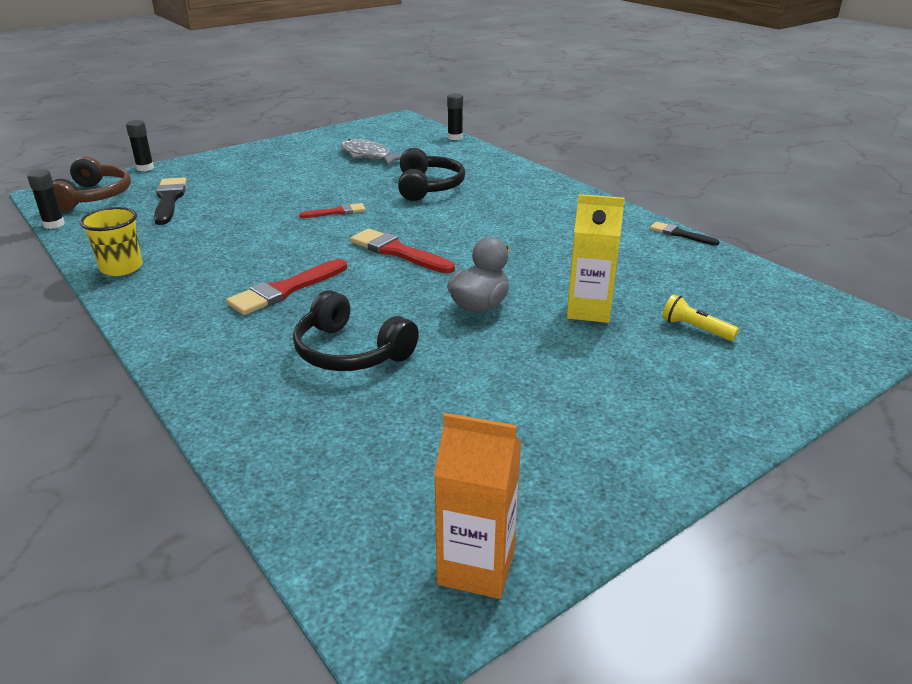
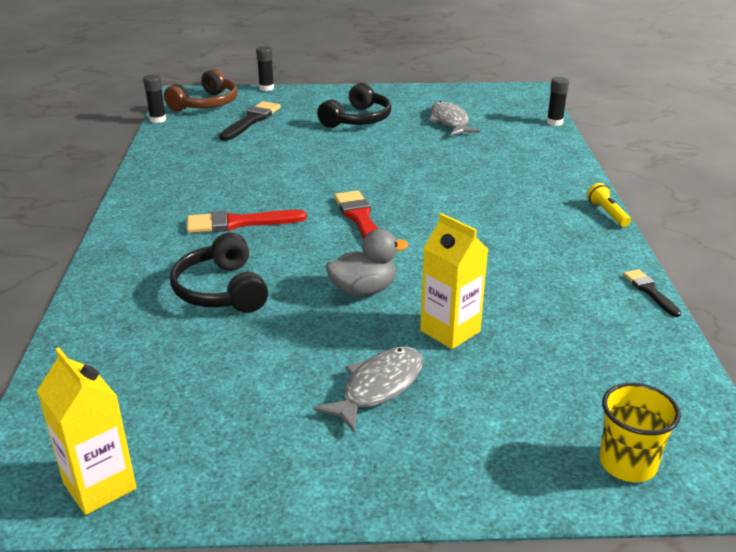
camera: 35 degrees right, 0 degrees up
(121, 268) = (159, 168): yellow cup -> yellow cup (627, 463)
(336, 212) = (358, 167): red brush -> none
(428, 187) = (464, 166): black headphones -> black headphones (358, 119)
(476, 567) = (100, 486): orange carton -> yellow carton
(595, 372) = (378, 387): none -> grey fish
(695, 329) = (525, 388): yellow flashlight -> yellow flashlight (607, 213)

